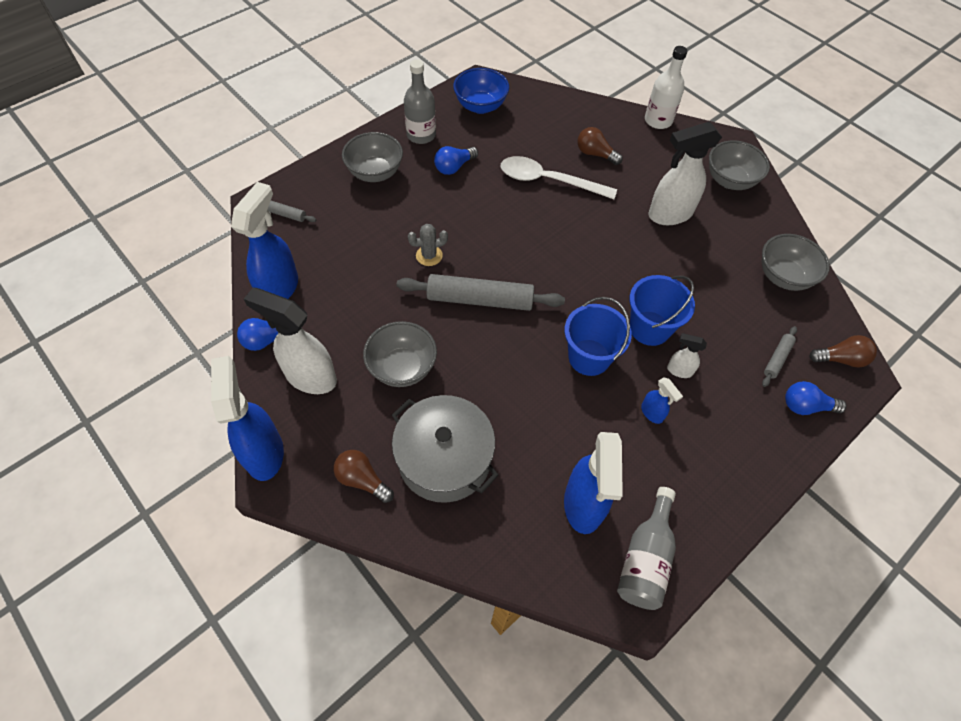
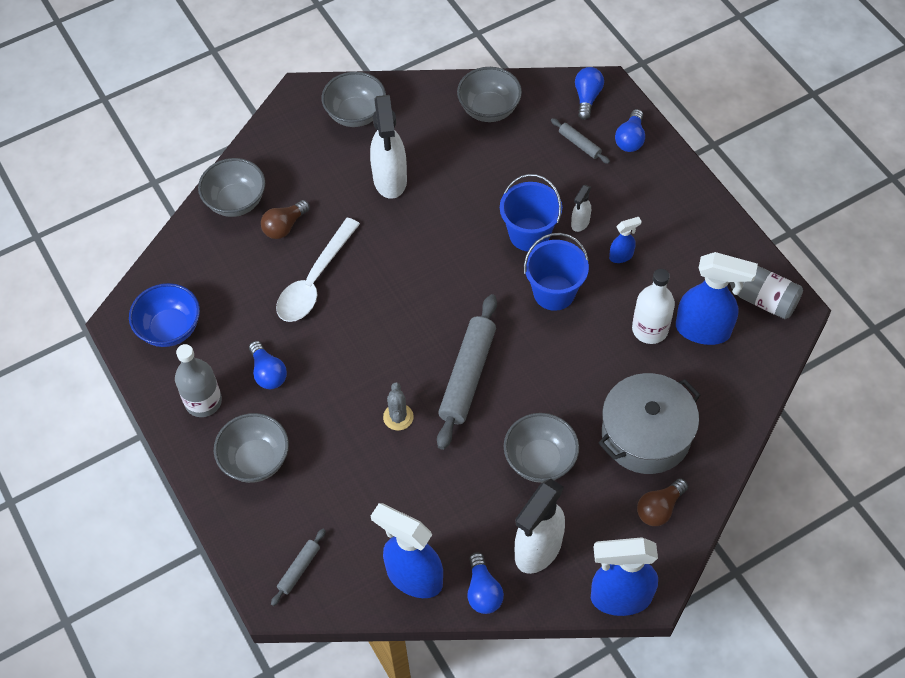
camera: 75 degrees left, 0 degrees up
(608, 122) = (236, 202): none -> grey bowl
(658, 120) = (248, 153): white bottle -> white bottle (650, 329)
(840, 359) = (587, 98): brown light bulb -> blue light bulb

